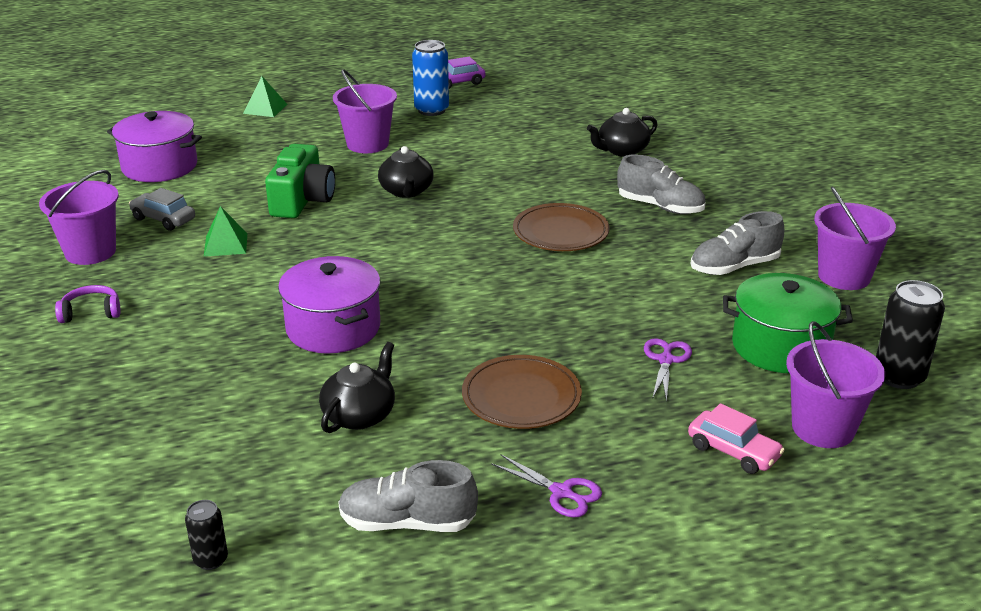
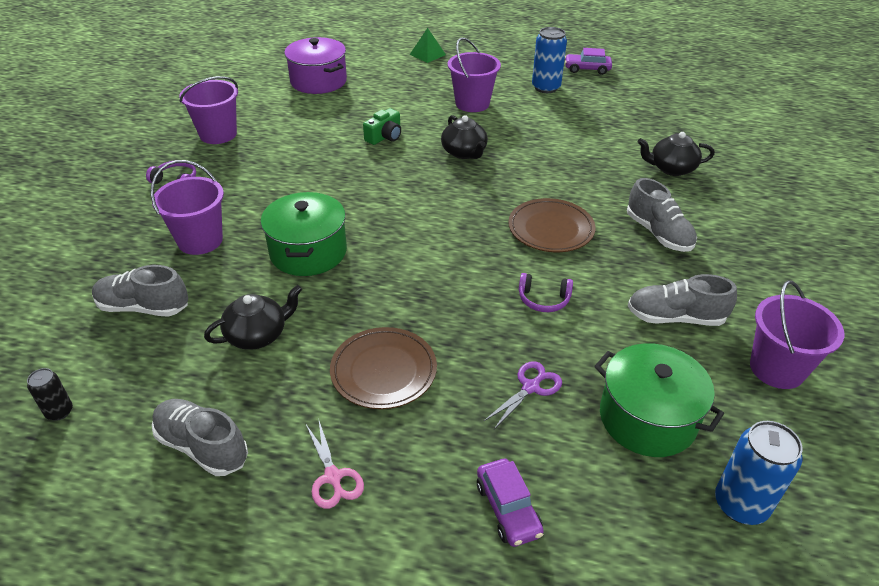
camera: 30 degrees right, 10 degrees up
(163, 219) = (283, 123): grey car -> none
(198, 438) = (143, 307): none -> grey shoe
(225, 244) = (303, 156): green pyramid -> none
(302, 200) = (385, 137): green camera -> green camera, size x0.61
(333, 328) = (308, 252): purple pot -> green pot
(406, 191) = (464, 152): black teapot -> black teapot turned 45 degrees counterclockwise
(561, 492) = (333, 477): purple scissors -> pink scissors
(610, 290) = (543, 299): none -> purple headphones
(733, 451) = (508, 509): pink car -> purple car
(823, 428) = (613, 525): purple bucket -> purple bucket (200, 240)
(899, 377) = (740, 504): black can -> blue can

